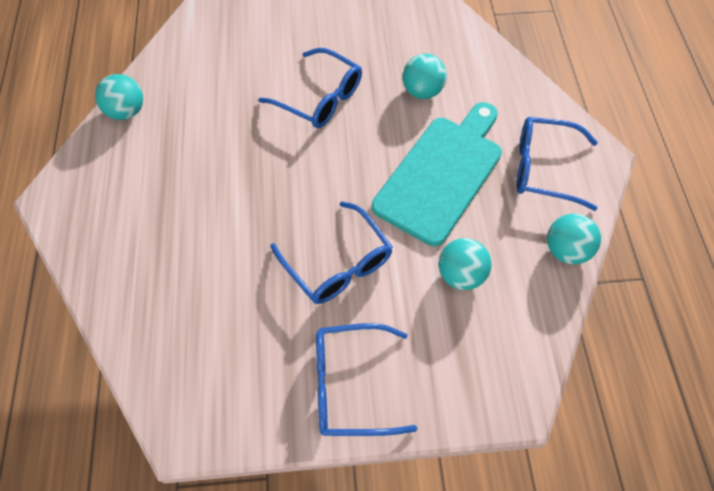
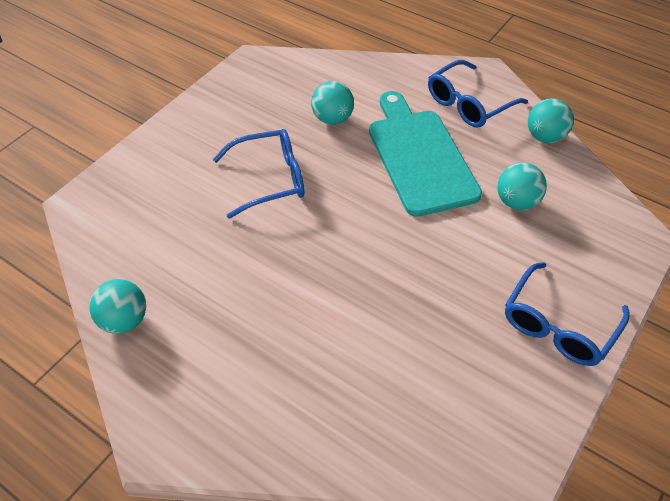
camera: 50 degrees left, 10 degrees down
(338, 263) = (442, 266): blue glasses -> none

